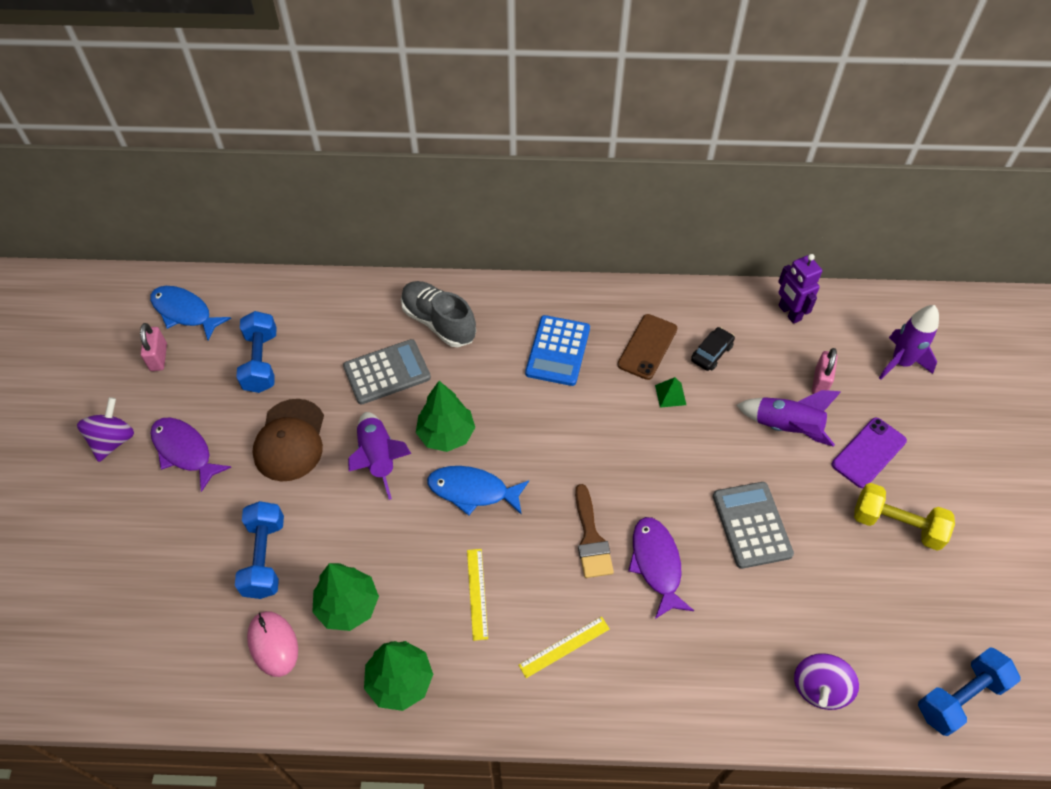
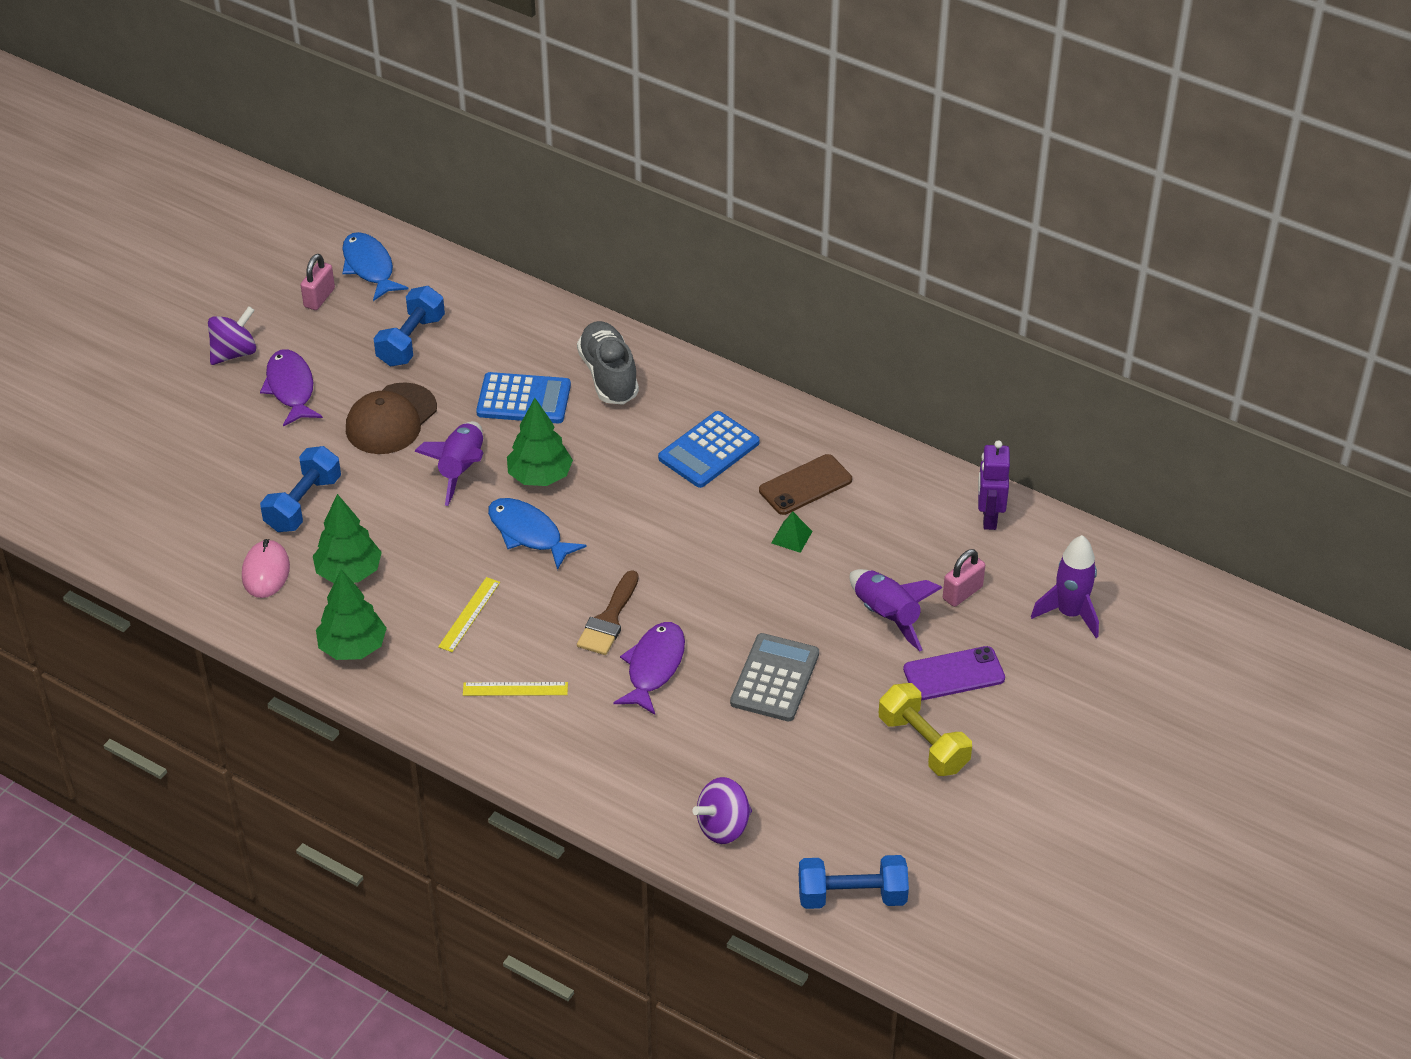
camera: 30 degrees right, 10 degrees down
(387, 372) = (524, 399): grey calculator -> blue calculator
(711, 353) = (868, 519): black car -> none

